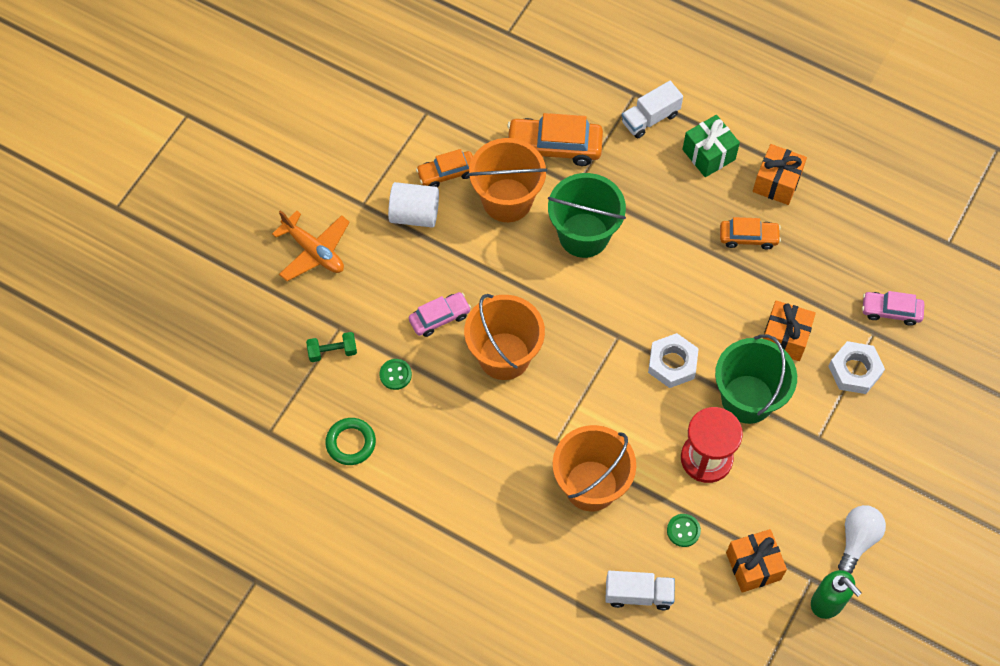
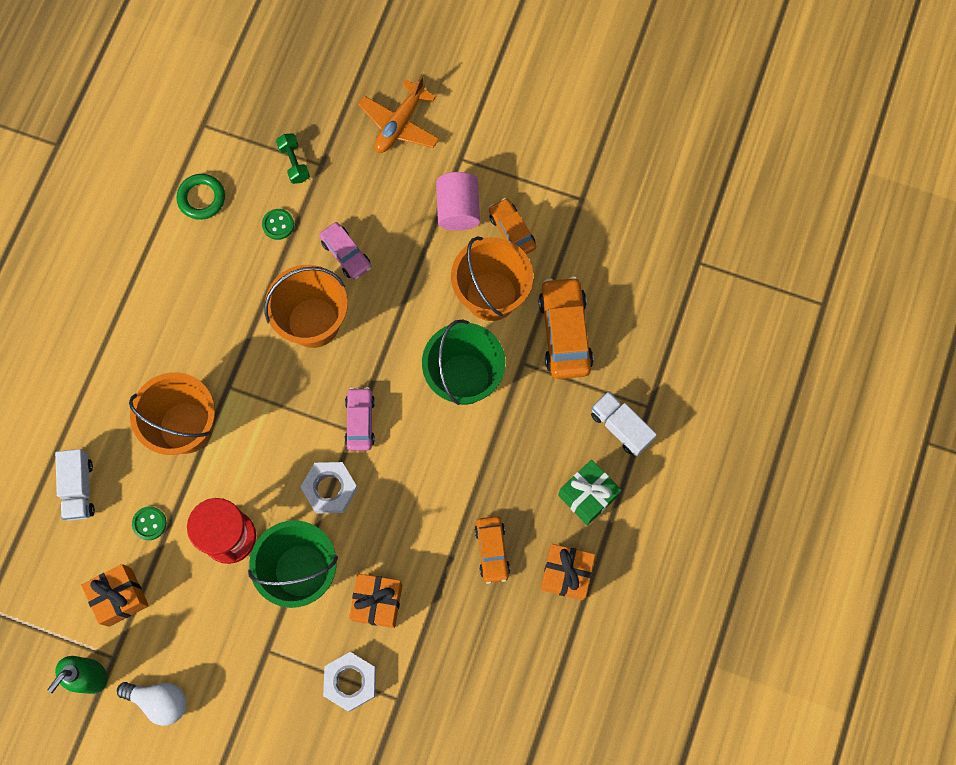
camera: 80 degrees right, 10 degrees up
(414, 214) = (458, 209): white cylinder -> pink cylinder
(891, 311) = (428, 716): pink car -> pink car (360, 421)

